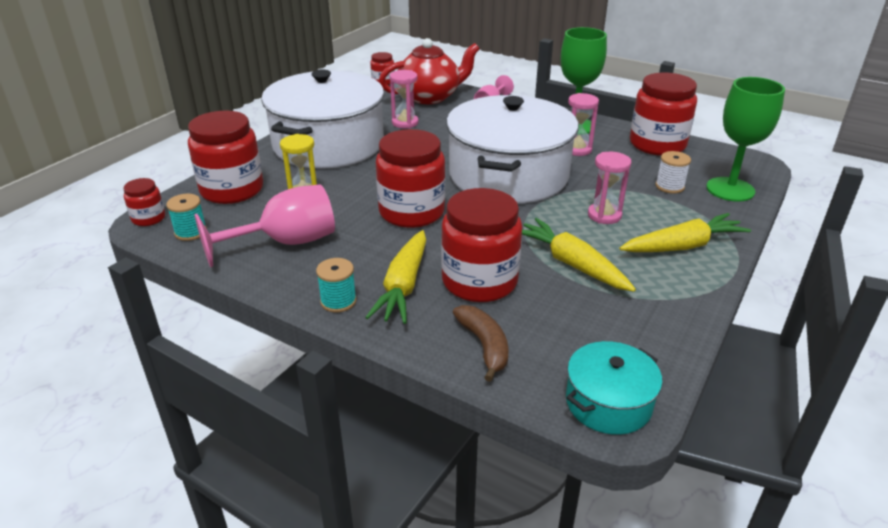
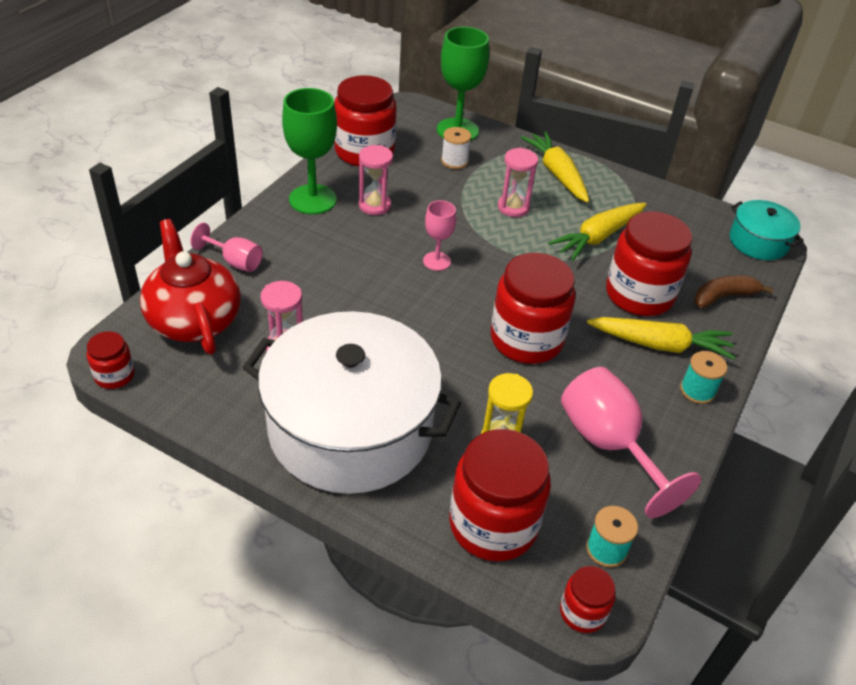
camera: 95 degrees left, 10 degrees up
(508, 175) = (436, 261): white pot -> pink goblet

